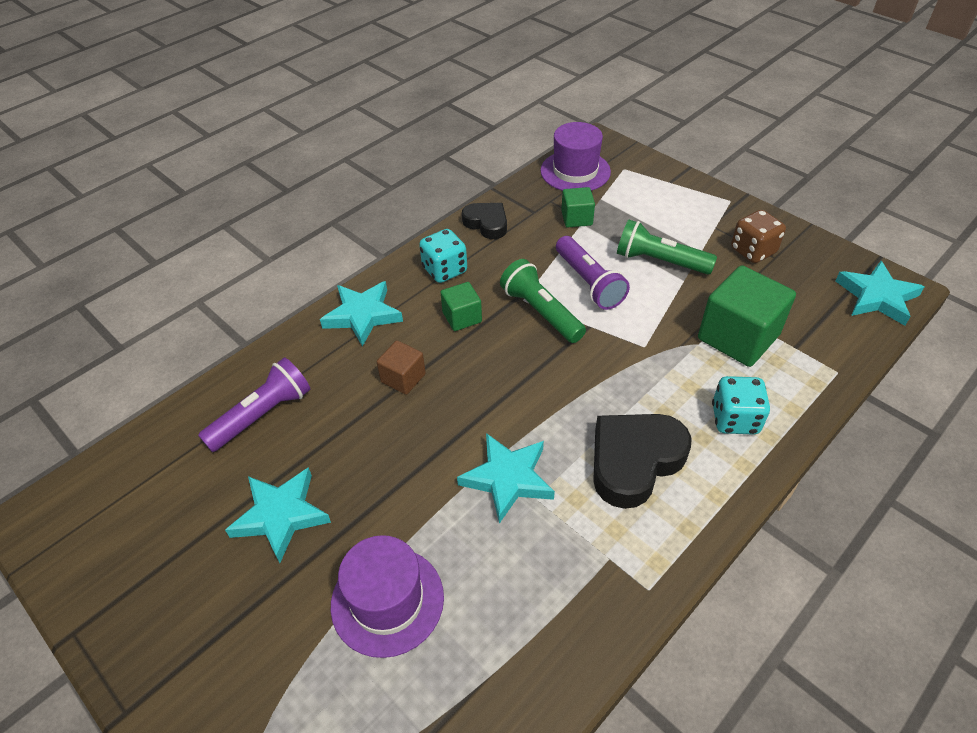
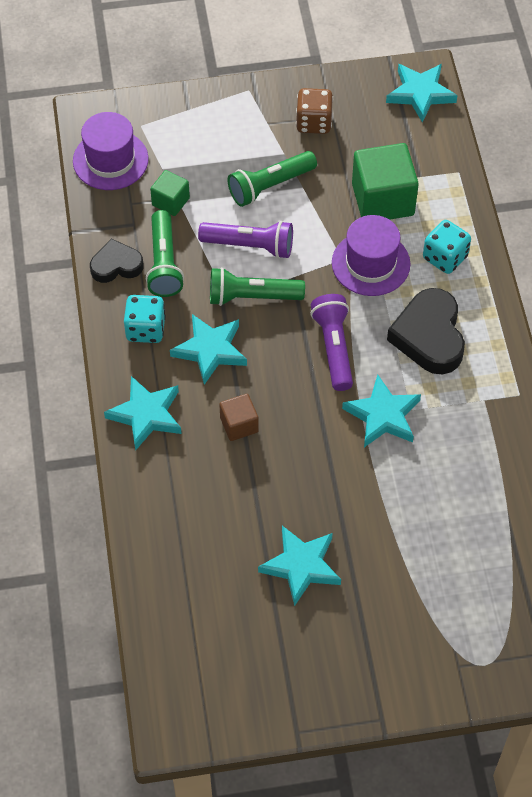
camera: 55 degrees left, 10 degrees up
(263, 415) = (195, 535): purple flashlight -> purple flashlight (334, 348)
(387, 600) = (417, 536): purple hat -> purple hat (370, 263)
(462, 317) = (210, 350): green cube -> turquoise star
(516, 246) = (164, 263): none -> green flashlight

